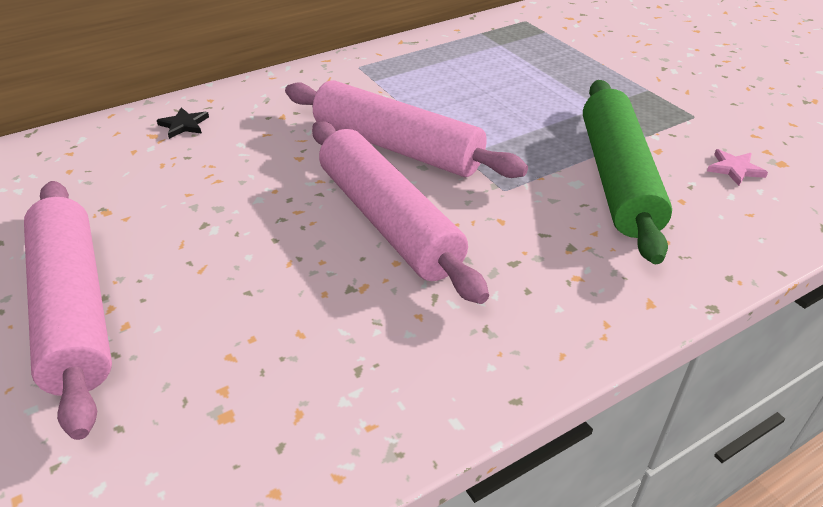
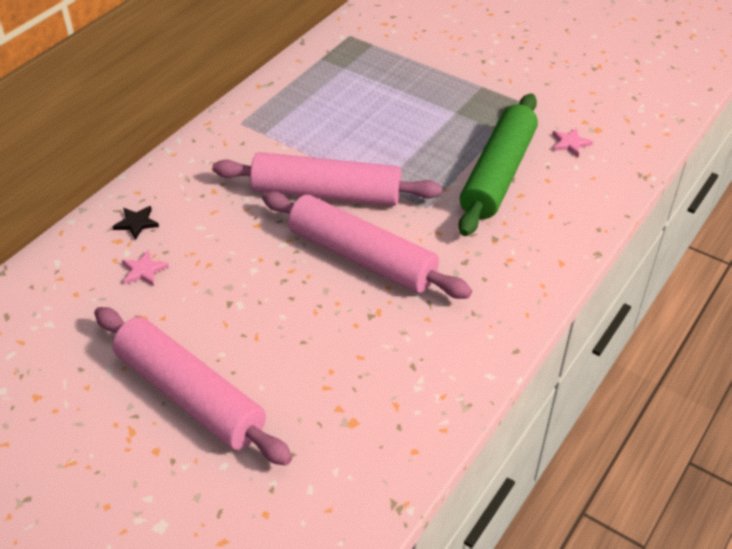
camera: 25 degrees left, 5 degrees up
(150, 168) = (144, 270): none -> pink star
(618, 178) = (498, 174): green rolling pin -> green rolling pin turned 45 degrees clockwise

